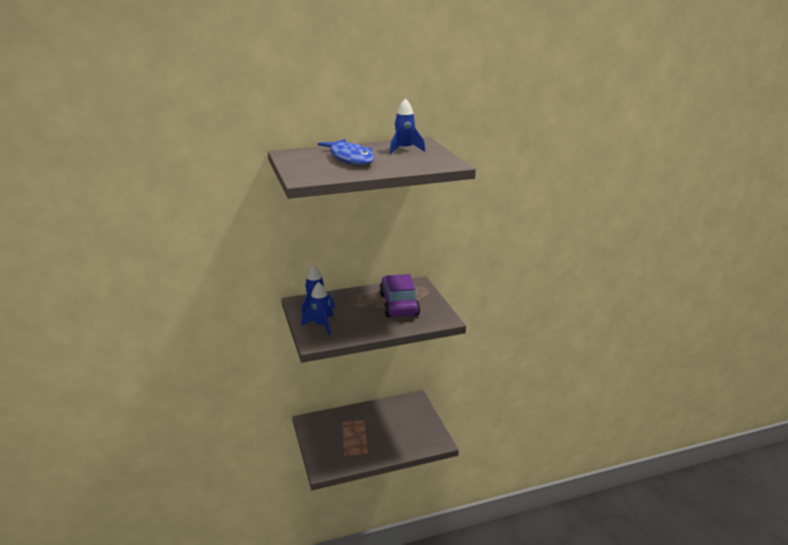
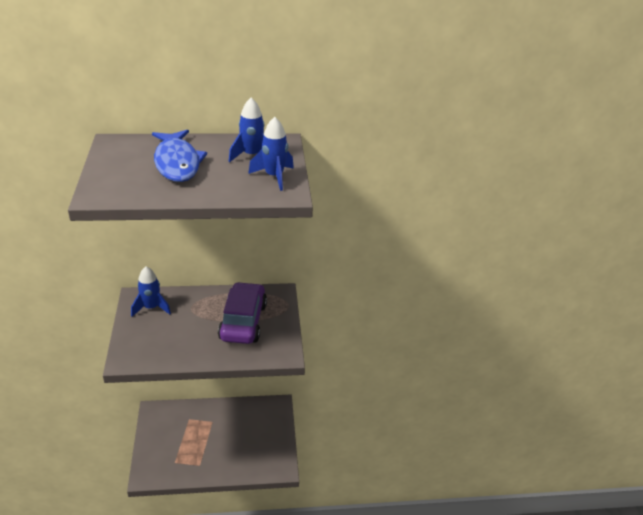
camera: 10 degrees right, 10 degrees up
(321, 325) = (144, 336): blue rocket -> blue rocket (274, 177)

